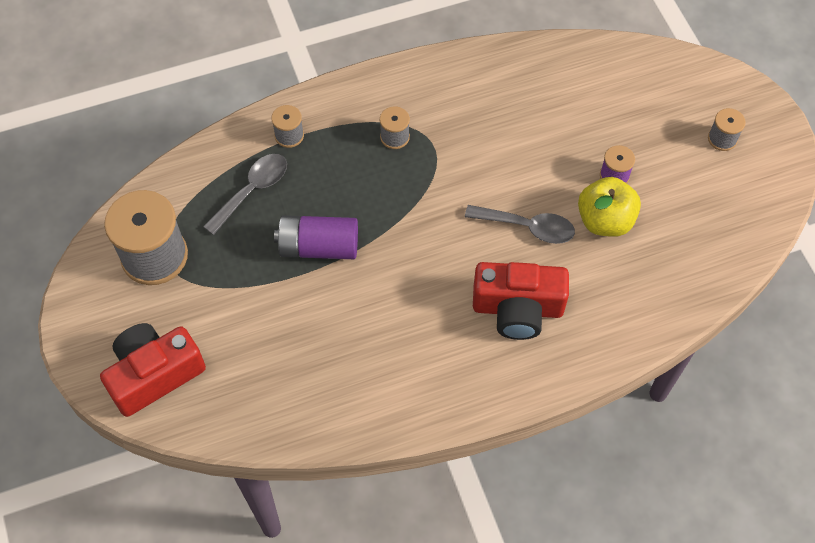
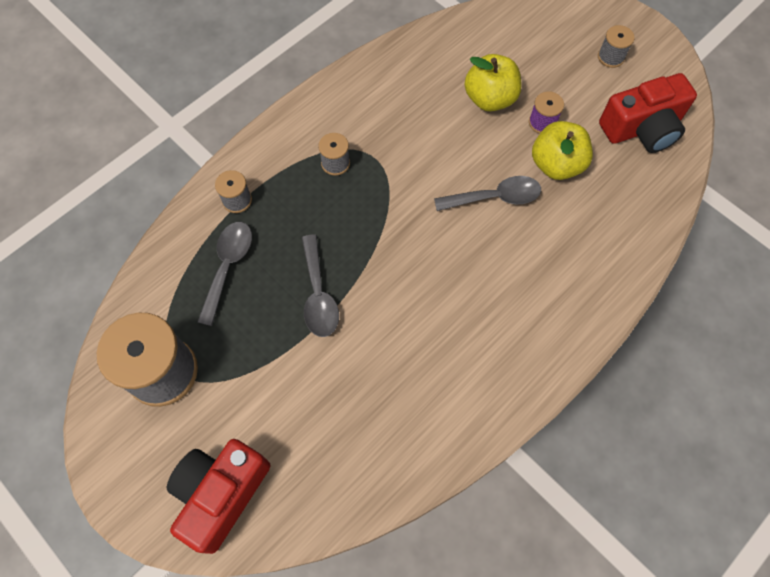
camera: 25 degrees left, 5 degrees up
(319, 247) = (318, 294): purple battery -> grey spoon
(517, 309) = (526, 275): red camera -> red camera (642, 128)
(575, 133) = (490, 99): none -> yellow apple

